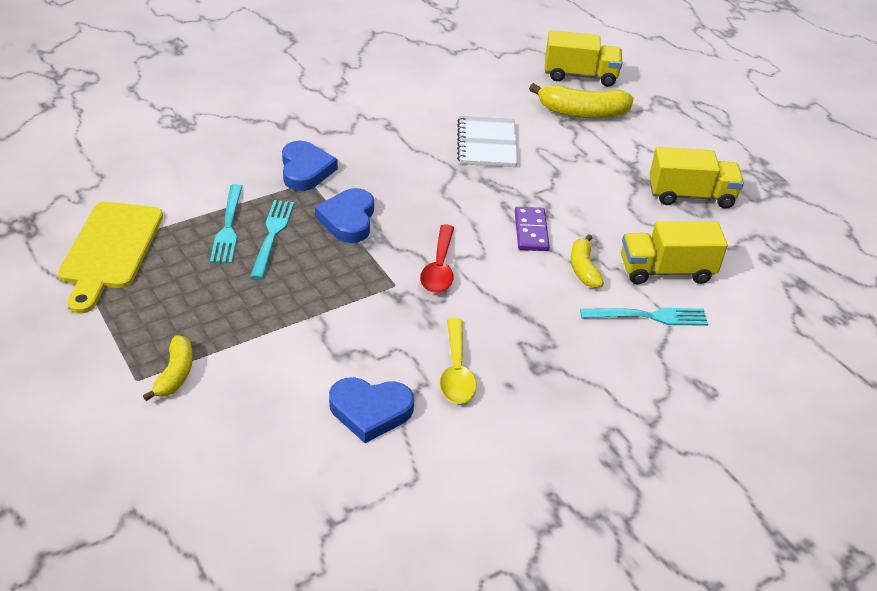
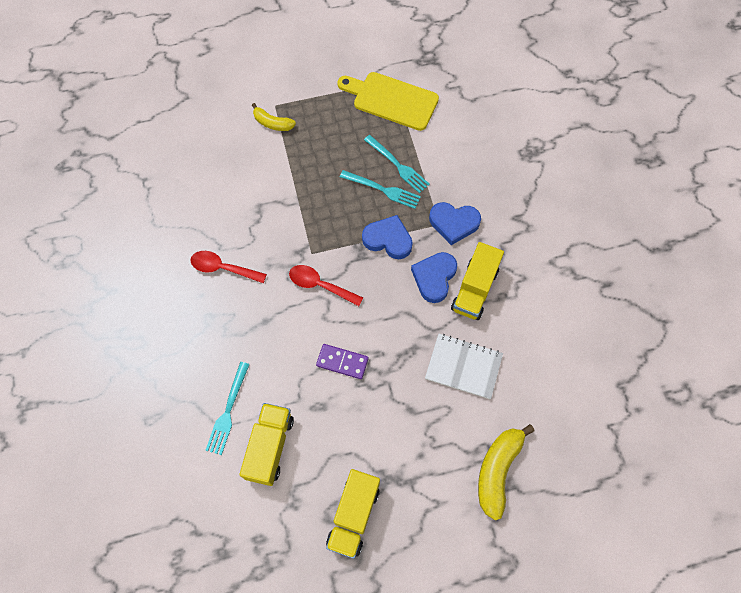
camera: 110 degrees right, 25 degrees up
(228, 227) = (398, 165): turquoise fork -> turquoise fork turned 150 degrees counterclockwise
(370, 411) = (209, 213): blue heart -> blue heart (434, 278)
(456, 371) = (223, 268): yellow spoon -> red spoon
(580, 76) = (563, 496): yellow truck -> yellow truck (474, 289)
(583, 269) = (290, 385): yellow banana -> none

